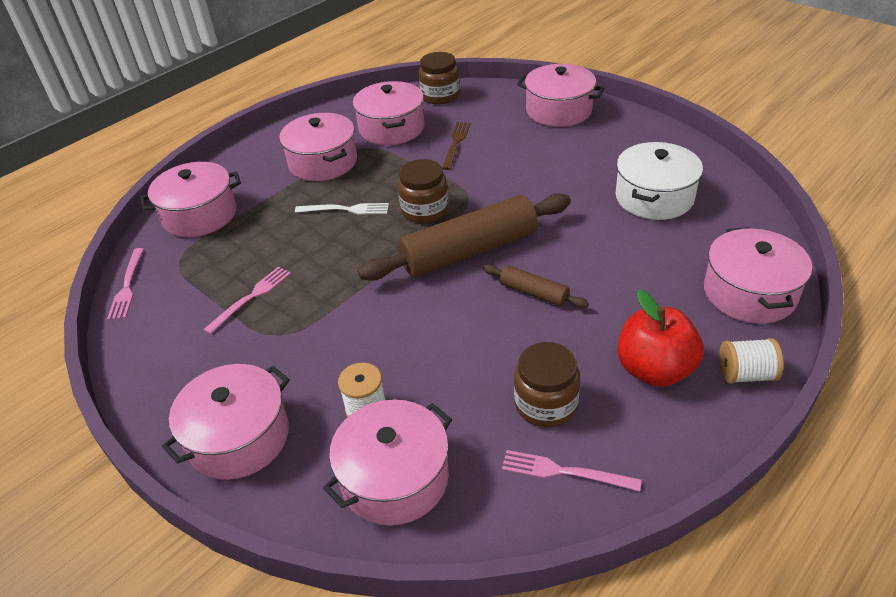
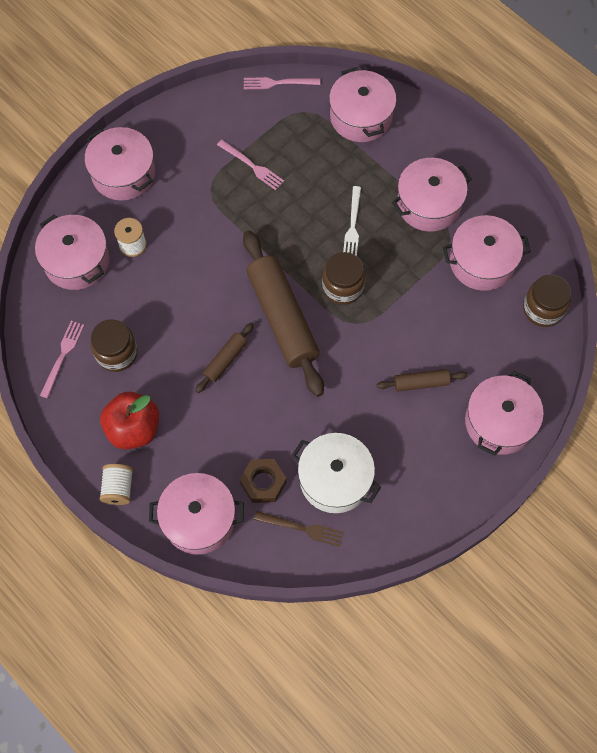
camera: 90 degrees right, 25 degrees up
(456, 144) = (446, 318): brown fork -> brown fork (302, 528)
(530, 153) = (421, 383): none -> brown rolling pin
(680, 246) = (263, 482): none -> brown nut

